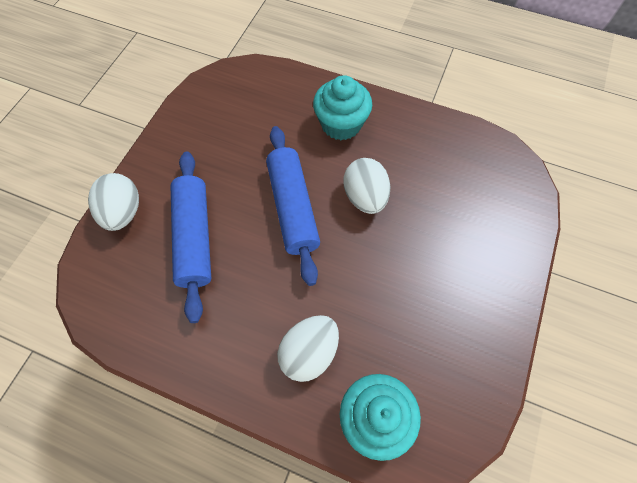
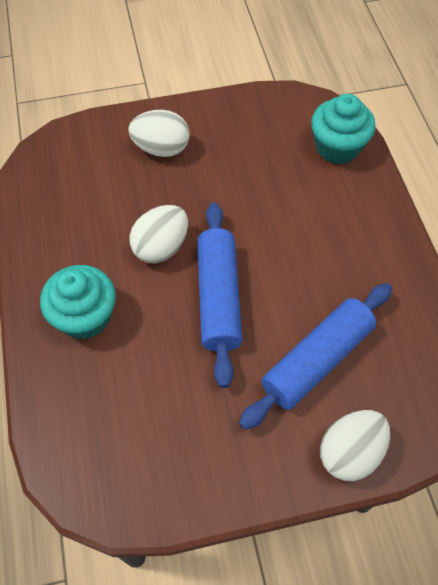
camera: 125 degrees left, 5 degrees down
(293, 208) = (218, 297): blue rolling pin -> blue rolling pin turned 45 degrees counterclockwise
(309, 352) = (331, 208): white egg -> white egg (161, 148)

